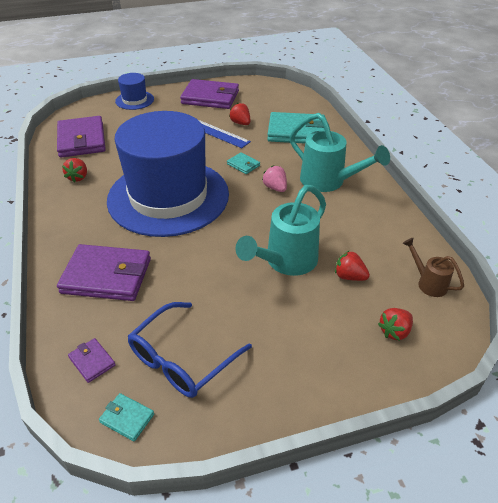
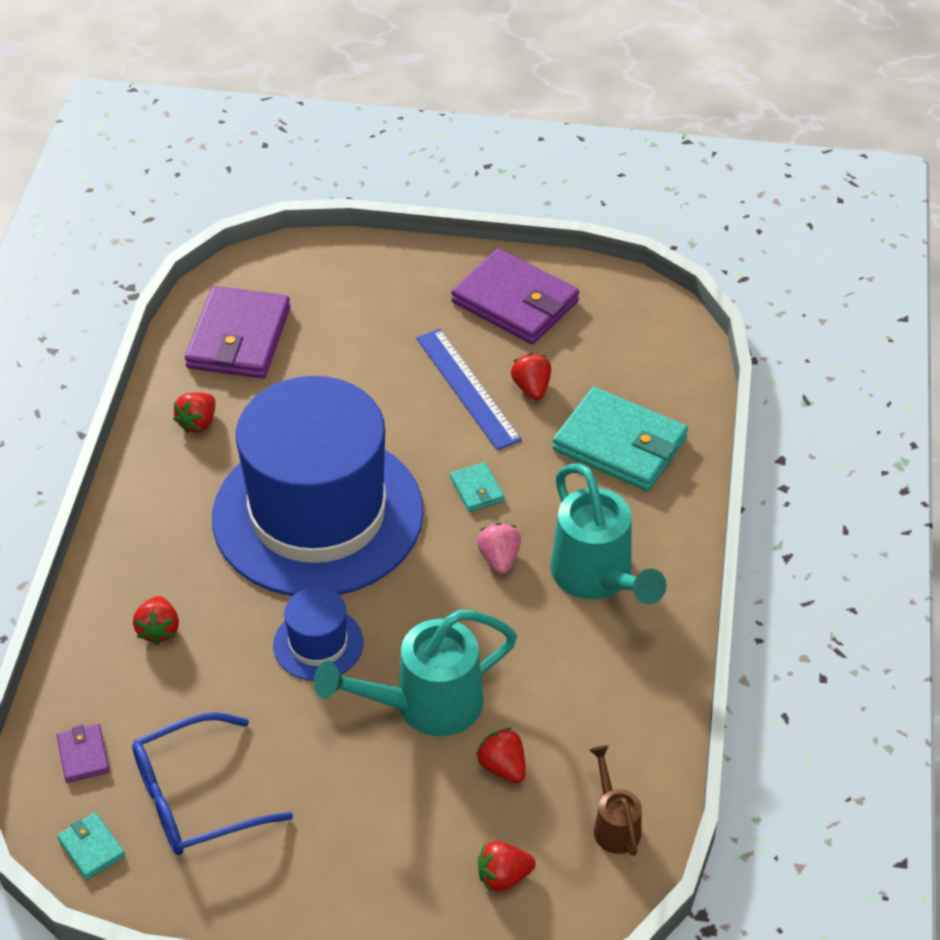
camera: 25 degrees right, 5 degrees up
(106, 276) = (158, 630): purple wallet -> red strawberry
(134, 100) = (373, 265): blue hat -> blue hat (318, 644)

